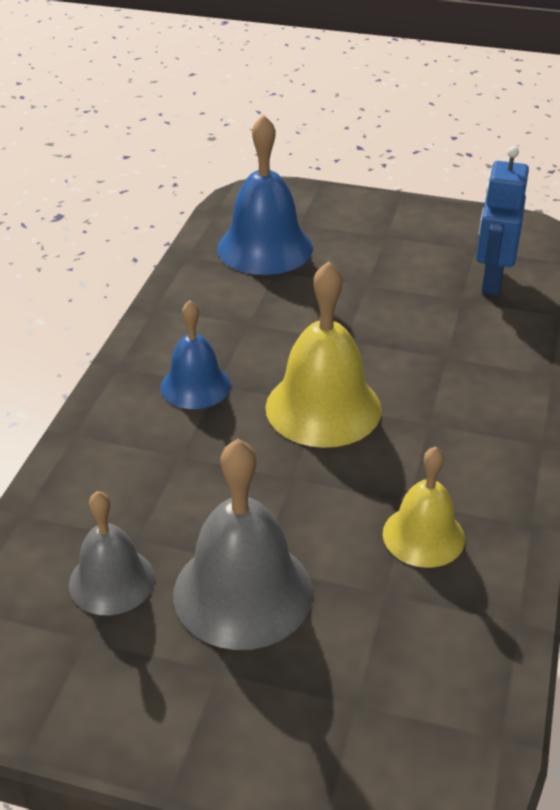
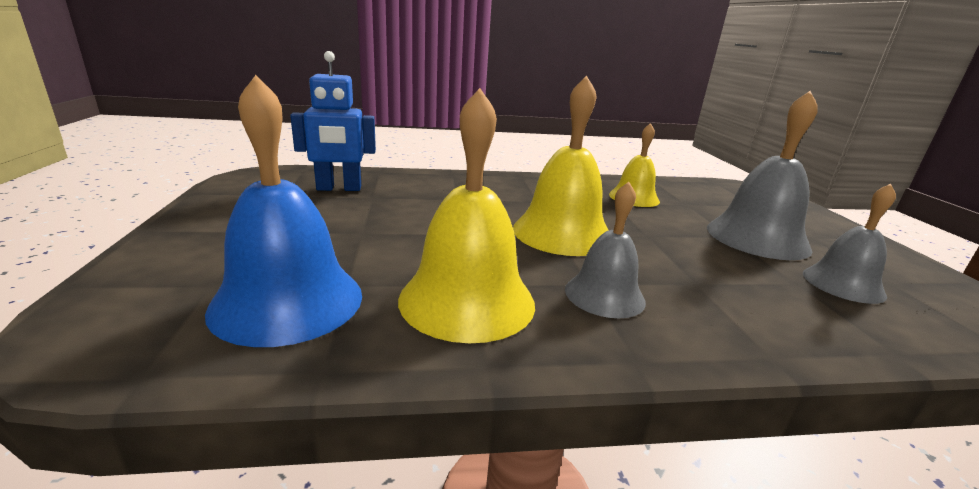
camera: 115 degrees left, 15 degrees down
(195, 386) = (604, 295): blue bell -> grey bell
(227, 316) = (467, 300): none -> yellow bell

